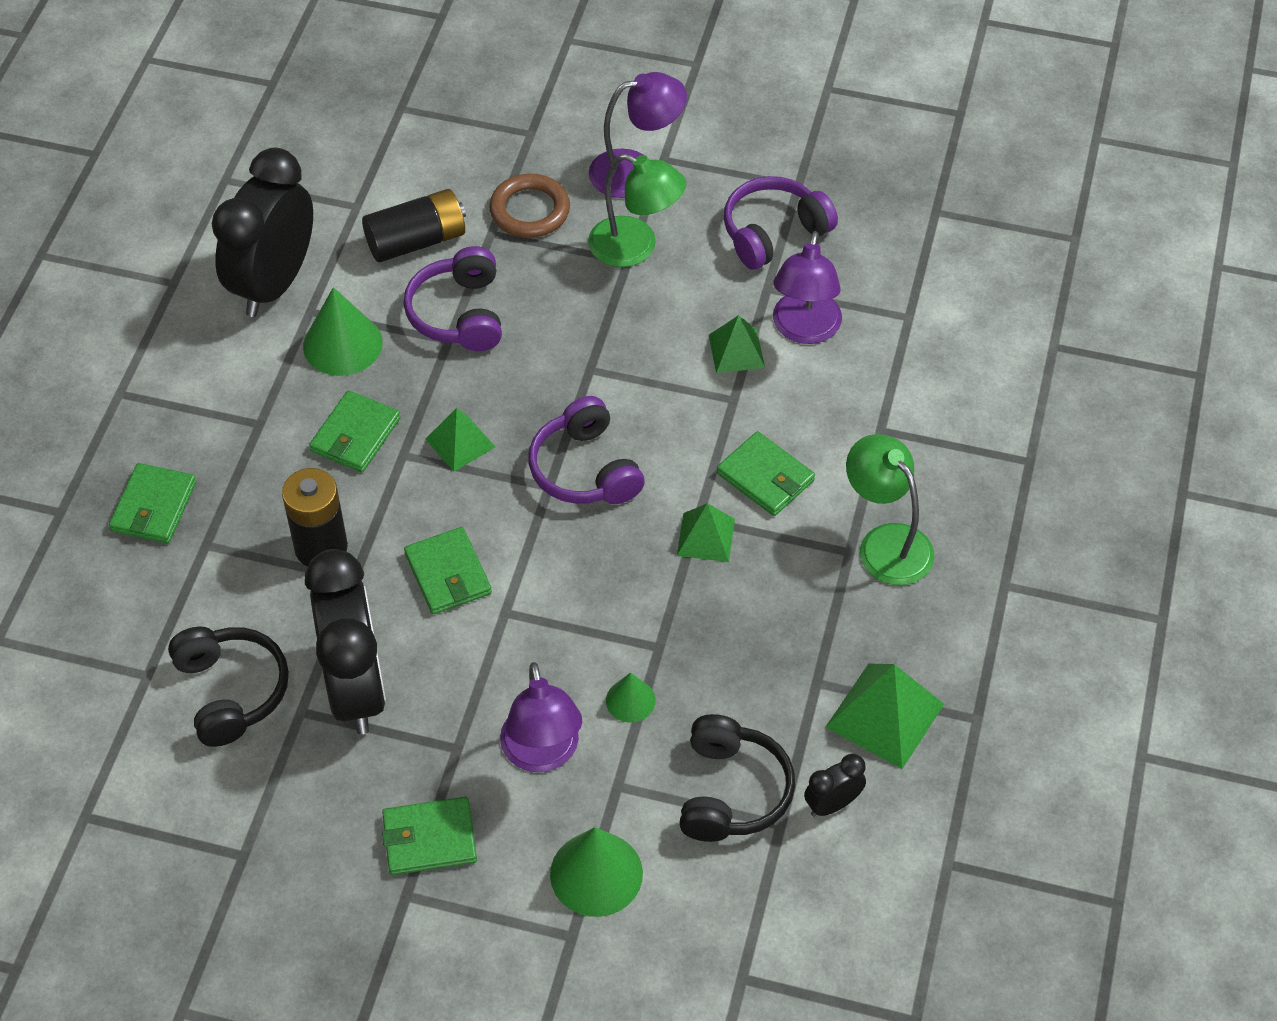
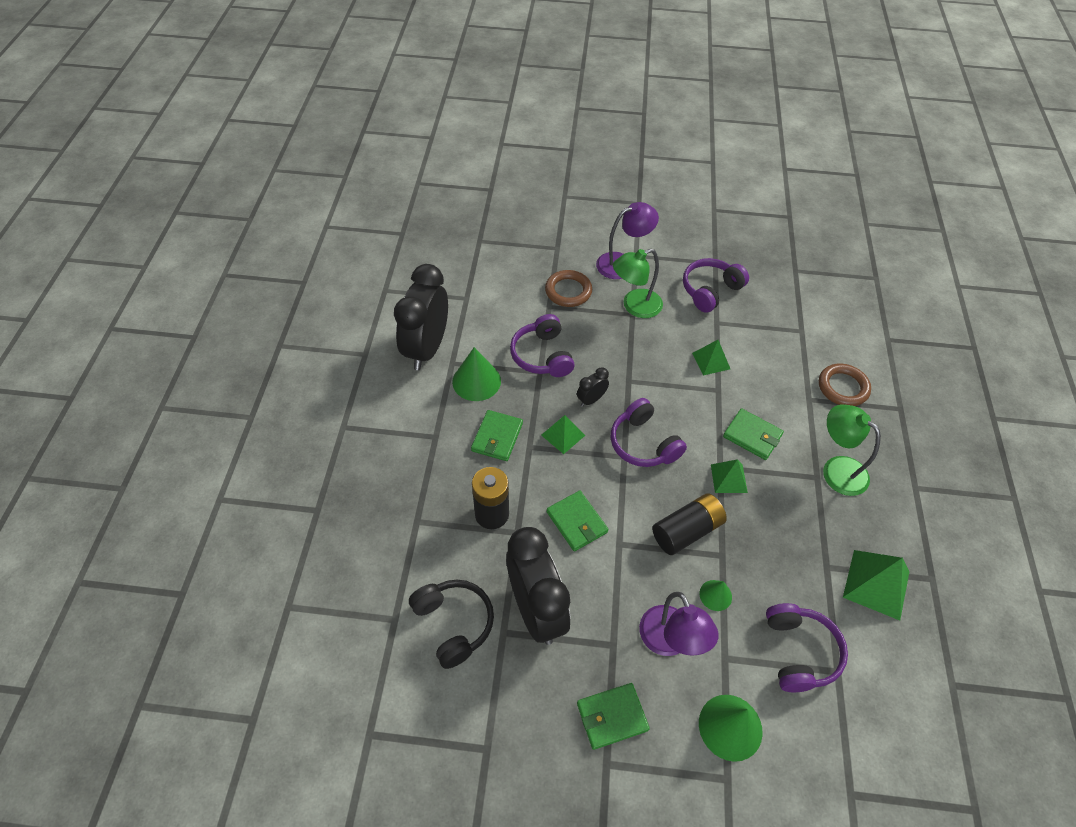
camera: 10 degrees left, 0 degrees up
(153, 506) = (378, 499): green wallet -> none
(416, 241) = (506, 315): black battery -> black battery (687, 531)
(635, 247) = (635, 306): green lamp -> green lamp turned 135 degrees clockwise
(731, 791) = (799, 652): black headphones -> purple headphones
(804, 330) = (745, 344): purple lamp -> none
(832, 804) = (865, 652): black clock -> black clock (591, 400)
(944, 417) = (843, 387): none -> brown ring

